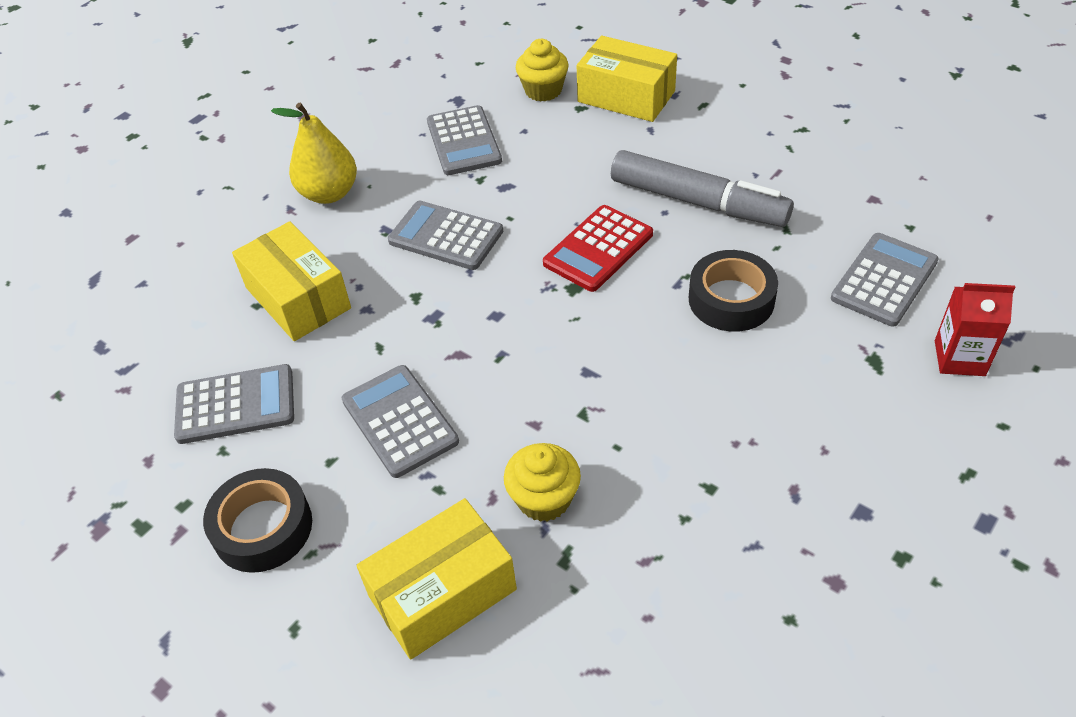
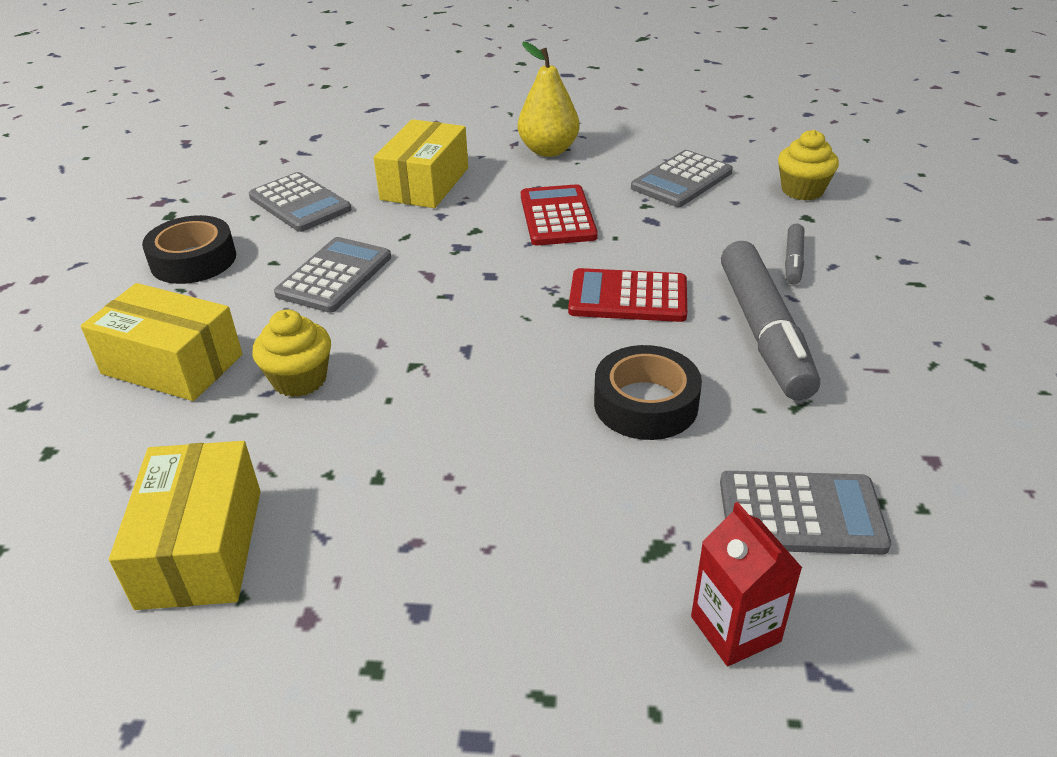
camera: 55 degrees right, 10 degrees down
(446, 236) = (557, 216): grey calculator -> red calculator
(626, 96) = (860, 235): yellow box -> yellow box (201, 547)
(628, 144) = (793, 261): none -> grey marker

